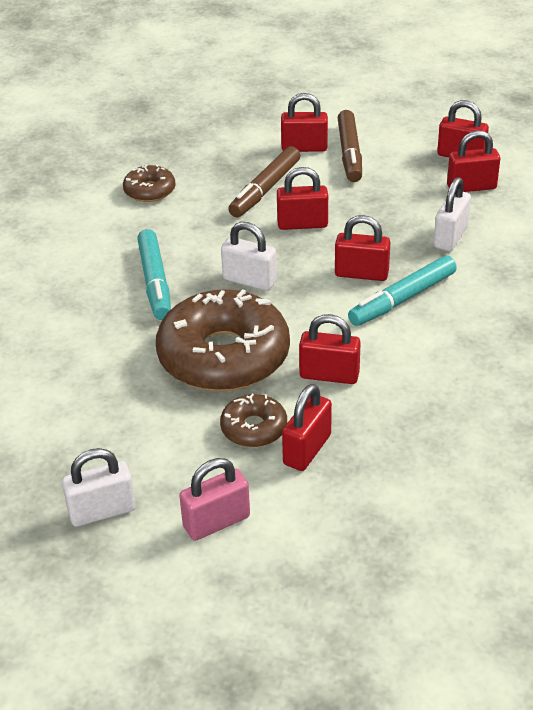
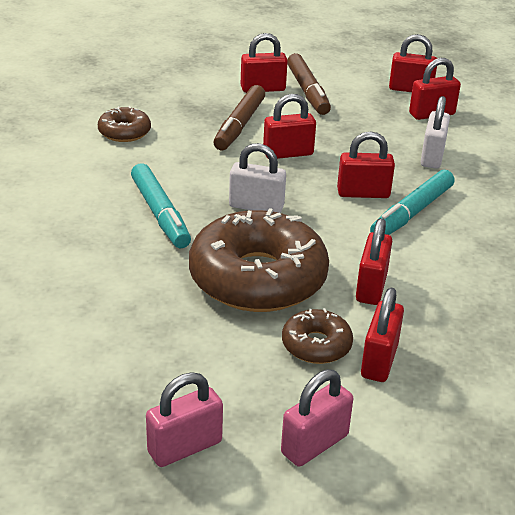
camera: 15 degrees left, 5 degrees down
(102, 511) = (185, 447): white padlock -> pink padlock
(329, 375) = (371, 287): red padlock -> red padlock turned 75 degrees counterclockwise

